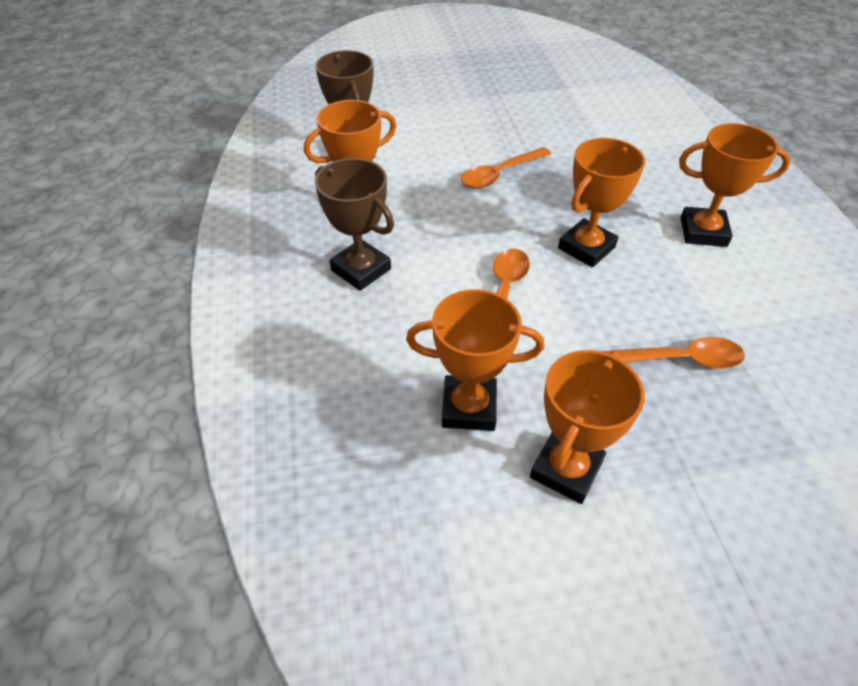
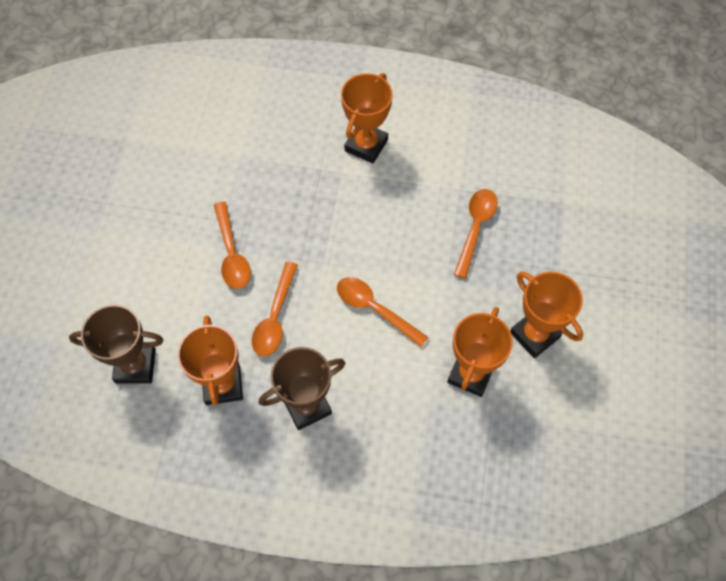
camera: 70 degrees left, 15 degrees up
(448, 220) = (275, 317): none -> orange spoon
(586, 248) = (350, 231): orange trophy -> none

